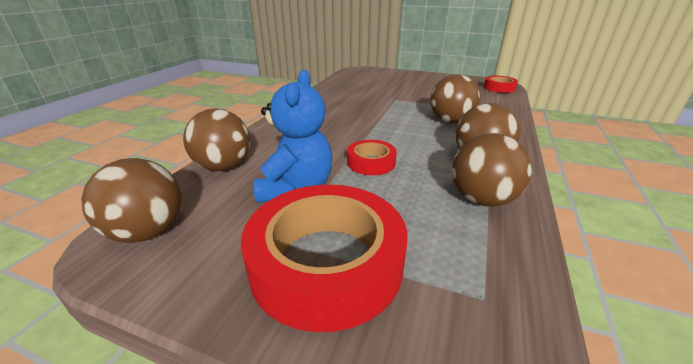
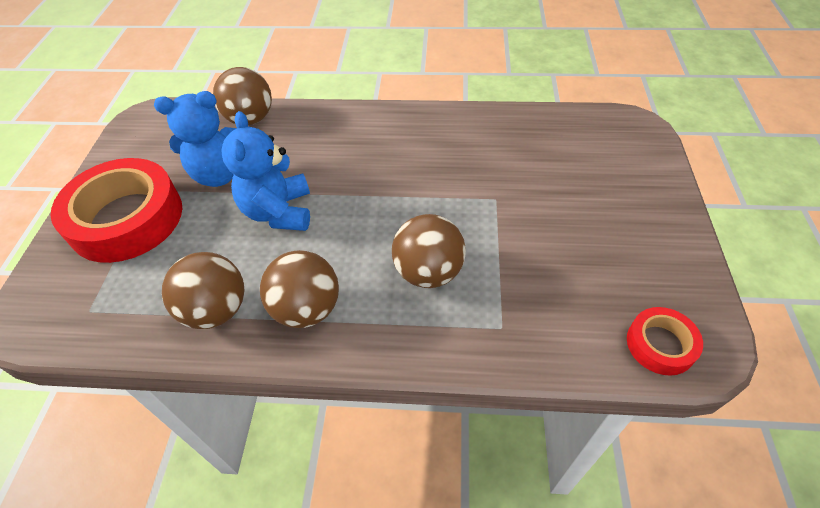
camera: 75 degrees right, 20 degrees up
(148, 232) = (158, 124): brown ball -> none
(371, 162) = (278, 212): red tape -> blue teddy bear

